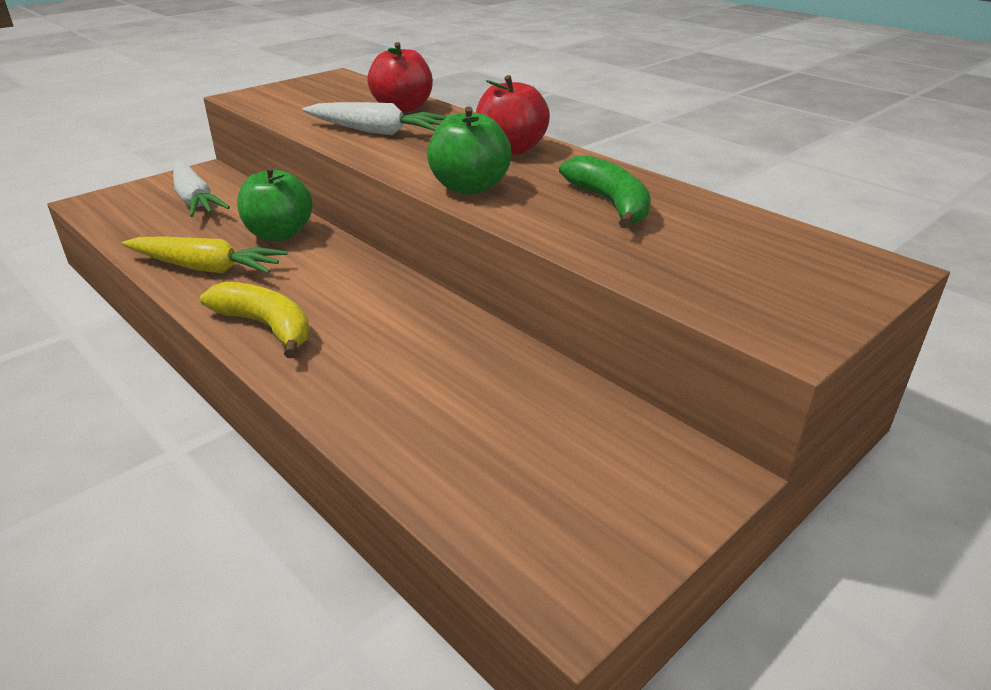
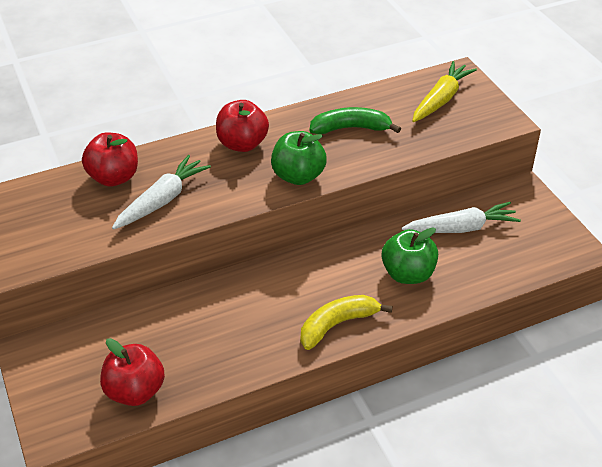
camera: 70 degrees left, 10 degrees up
(145, 226) = (135, 391): none -> red apple
(194, 200) = (96, 357): white carrot -> white carrot (461, 228)
(206, 268) = (237, 353): yellow carrot -> yellow carrot (441, 99)
(279, 234) = (200, 307): green apple -> green apple (408, 274)

